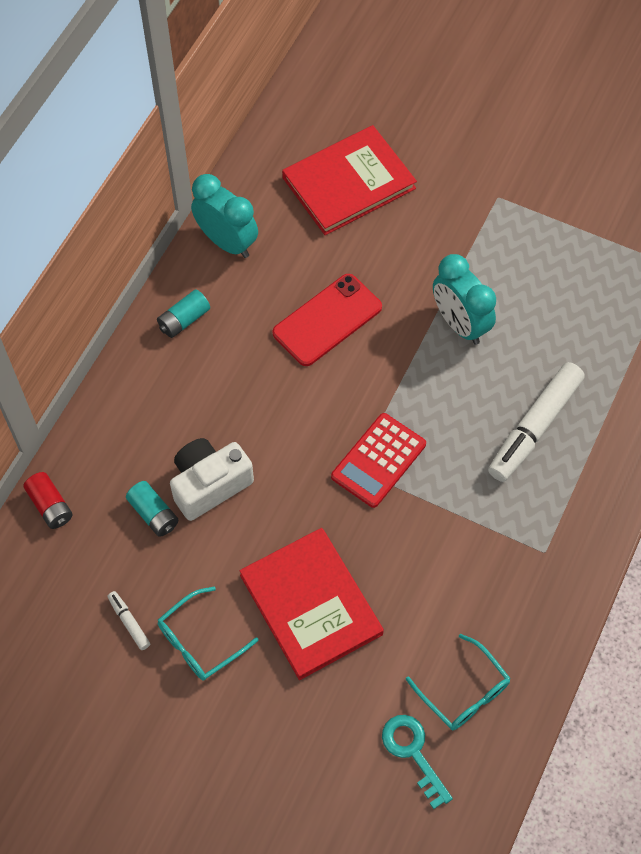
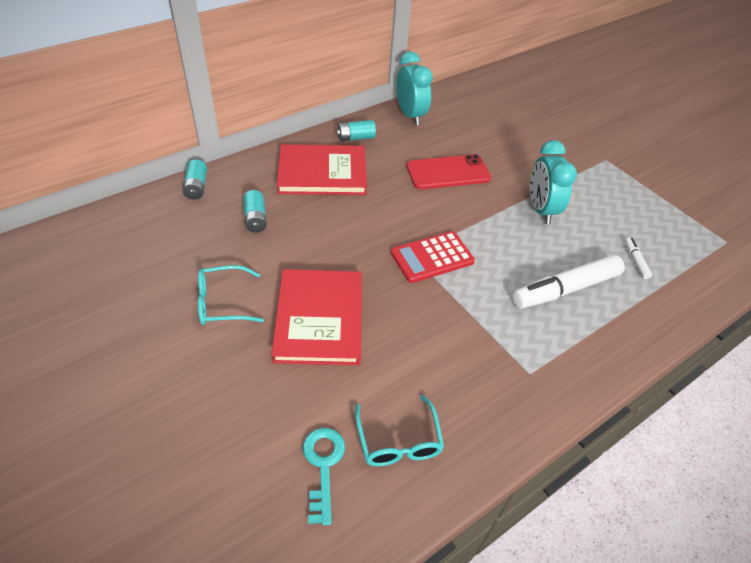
camera: 25 degrees right, 15 degrees down
(50, 506) = (196, 187): red battery -> turquoise battery
(129, 622) = (186, 268): white marker -> white marker (635, 261)
(209, 484) = (304, 220): white camera -> none
(349, 183) = (507, 119): red book -> red book (322, 173)

